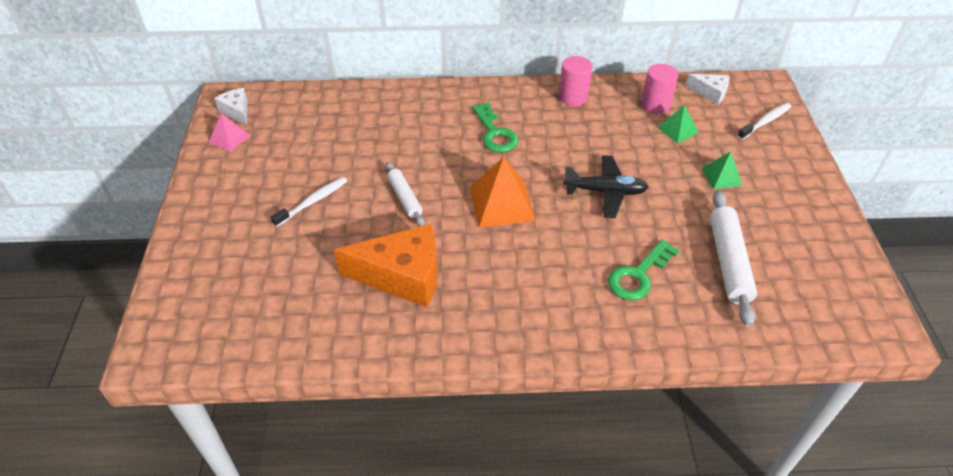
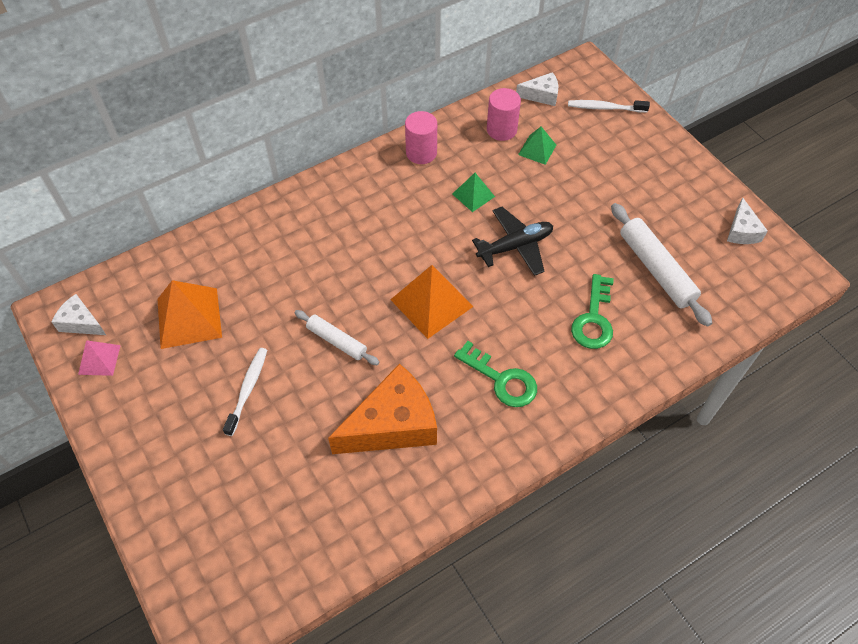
camera: 30 degrees left, 10 degrees up
(310, 138) = (189, 318): none -> orange pyramid
(495, 133) = (374, 227): green key -> green key (501, 379)
(722, 176) = (602, 184): green pyramid -> green pyramid (473, 195)
(765, 122) = (605, 108): white toothbrush -> white toothbrush turned 105 degrees counterclockwise
(842, 267) = (742, 231): none -> white cheese

